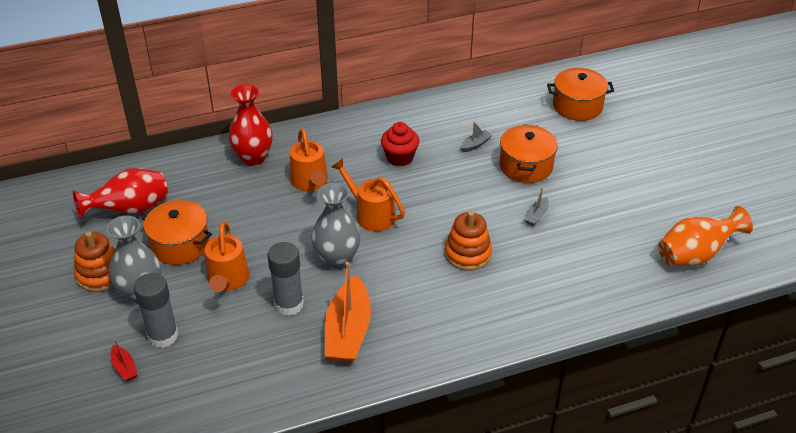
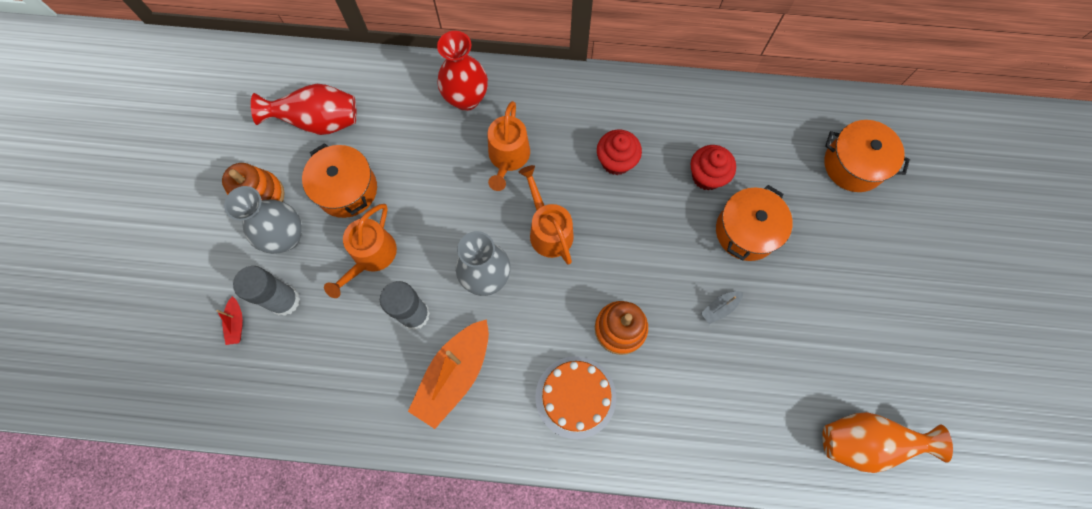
camera: 25 degrees right, 30 degrees up
(459, 308) = (575, 397): none -> orange cake
(475, 145) = (707, 176): grey boat -> red cupcake

